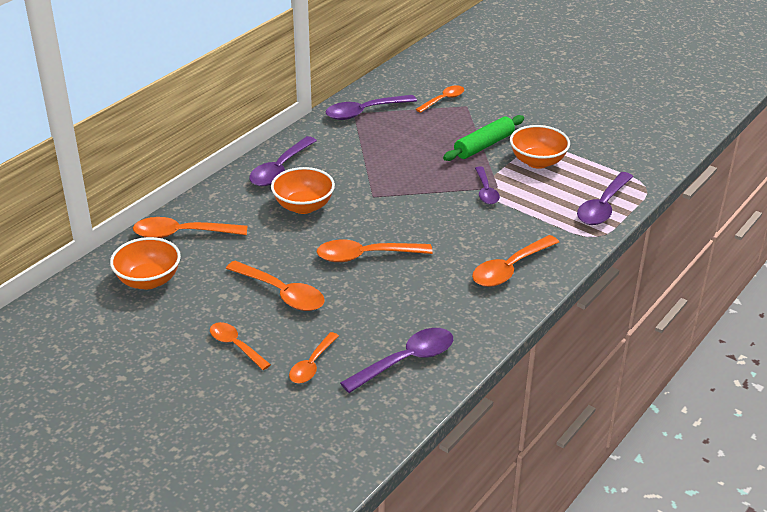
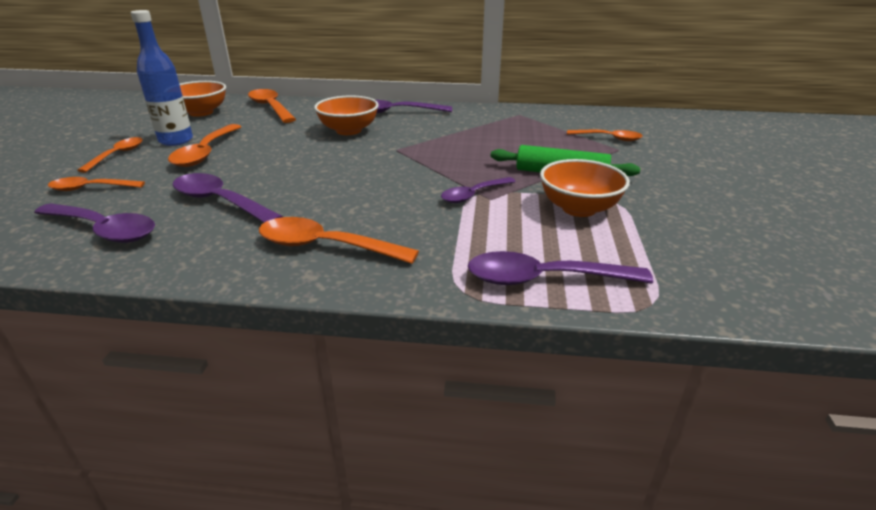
camera: 60 degrees right, 5 degrees down
(228, 307) = (176, 140): none -> blue bottle
(364, 112) = (527, 117): purple spoon -> purple spoon (220, 202)
(365, 256) = (290, 169): orange spoon -> none

